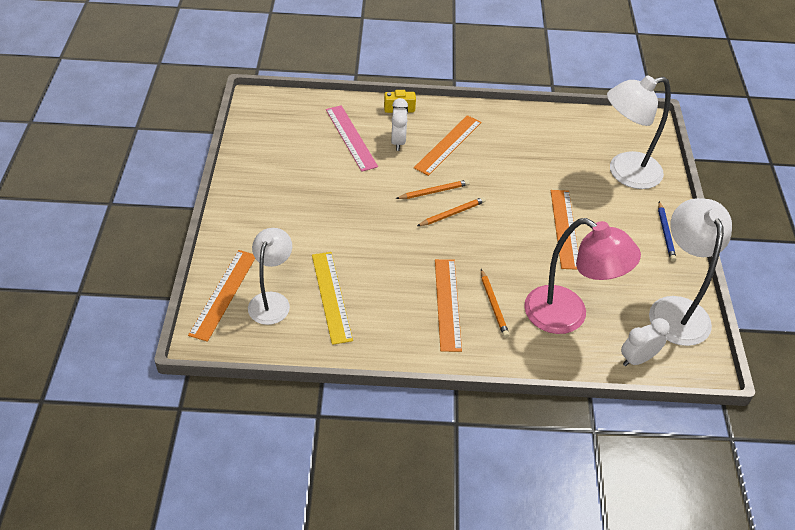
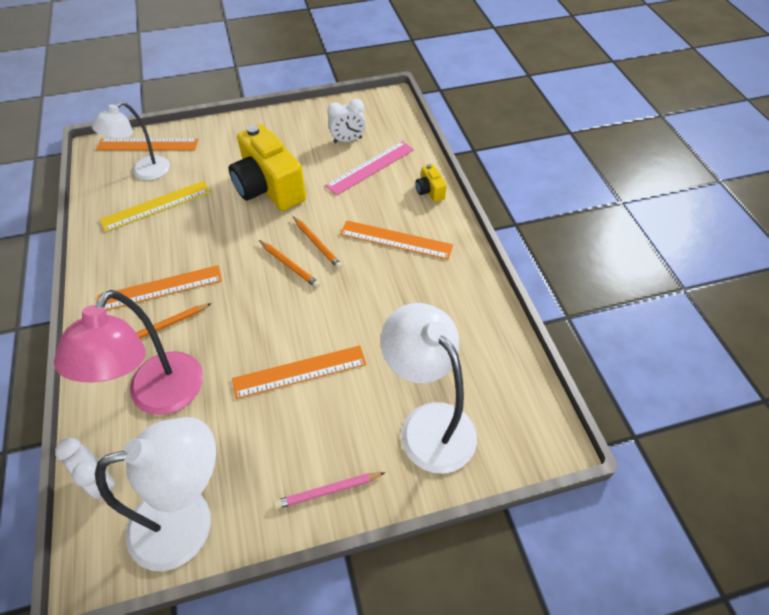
camera: 75 degrees right, 5 degrees up
(272, 301) = (144, 172): white lamp -> white lamp turned 135 degrees clockwise
(346, 209) = (269, 188): none -> yellow camera
(398, 142) = (381, 201): white clock -> white clock (347, 140)
(665, 233) = (327, 491): blue pencil -> pink pencil

